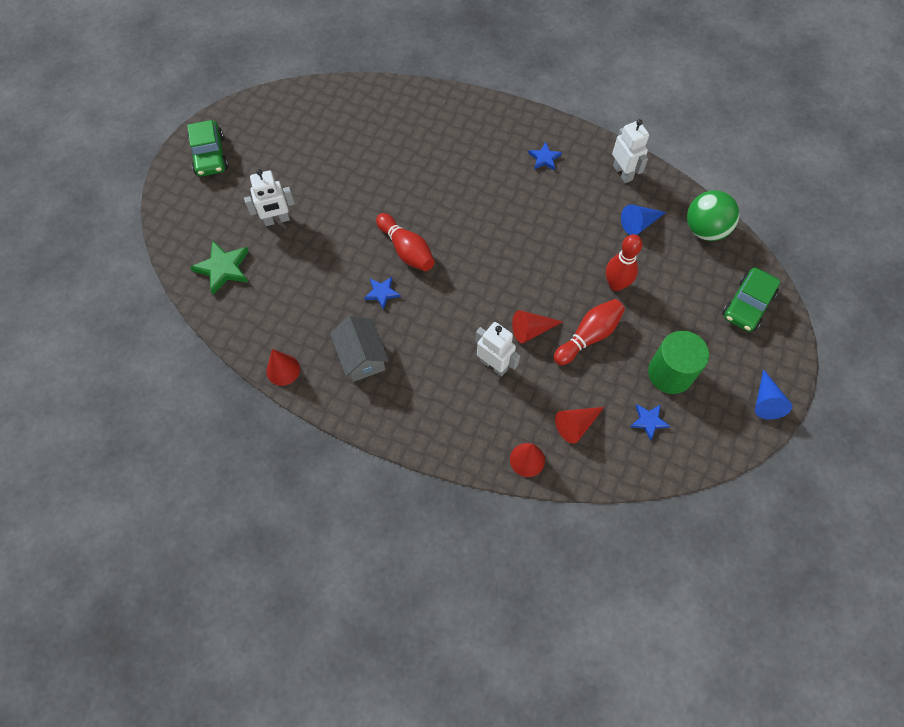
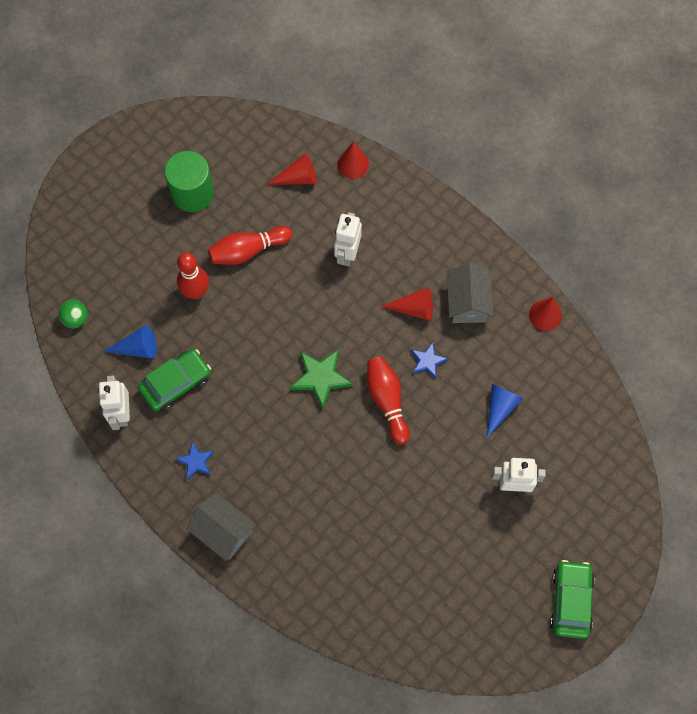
camera: 160 degrees left, 5 degrees up
(223, 268) = (582, 444): green star -> green star (321, 378)
(494, 365) = (347, 253): white robot -> white robot turned 45 degrees clockwise
(499, 121) = (223, 531): none -> grey house
(531, 330) = (298, 274): red cone -> red cone (414, 308)
(648, 421) = (234, 160): blue star -> none
(705, 229) = (75, 318): green ball -> green ball, size x0.55
(747, 305) = (84, 230): green car -> green car (176, 383)
(765, 401) = (124, 143): blue cone -> blue cone (500, 407)

